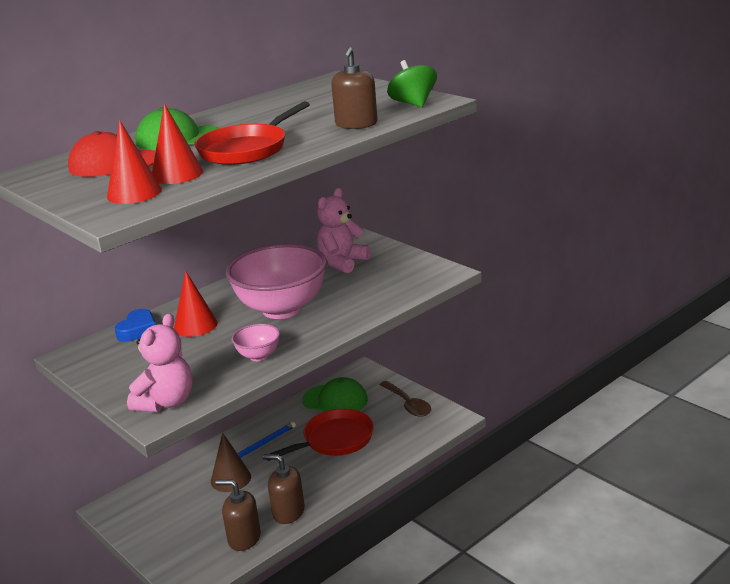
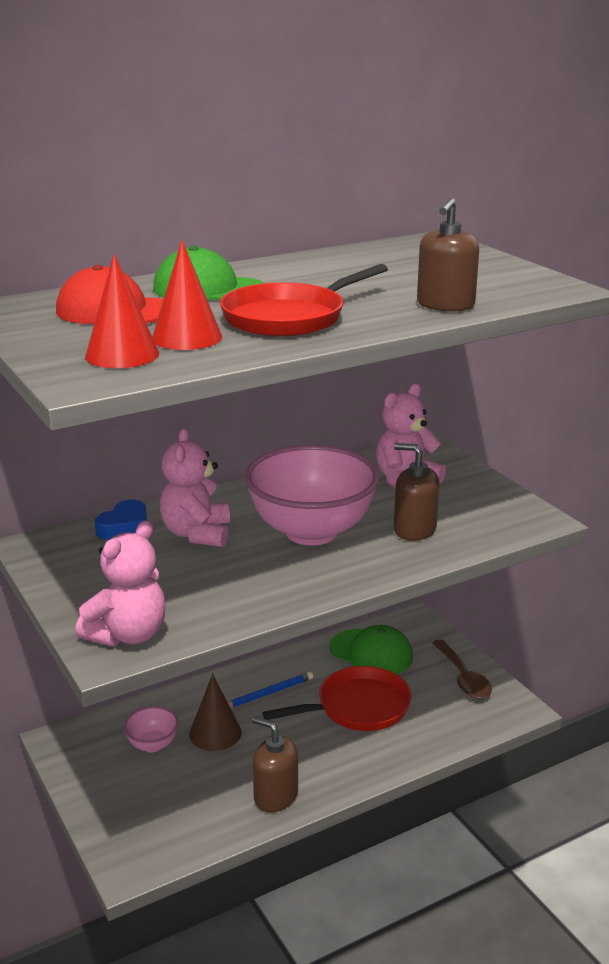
camera: 10 degrees right, 0 degrees up
(195, 325) = (197, 534): red cone -> pink teddy bear
(244, 538) = (211, 820): brown soap dispenser -> brown soap dispenser (414, 529)
(258, 356) = (264, 592): pink bowl -> pink bowl (152, 745)
(413, 104) = (531, 288): green spinning top -> none

